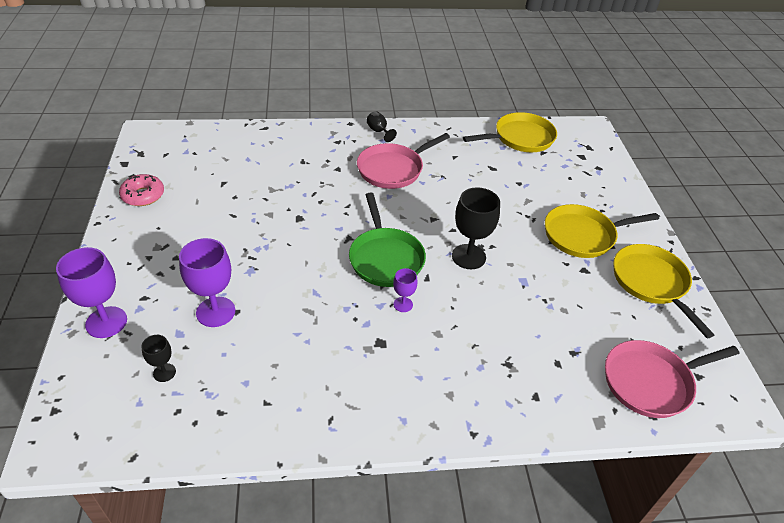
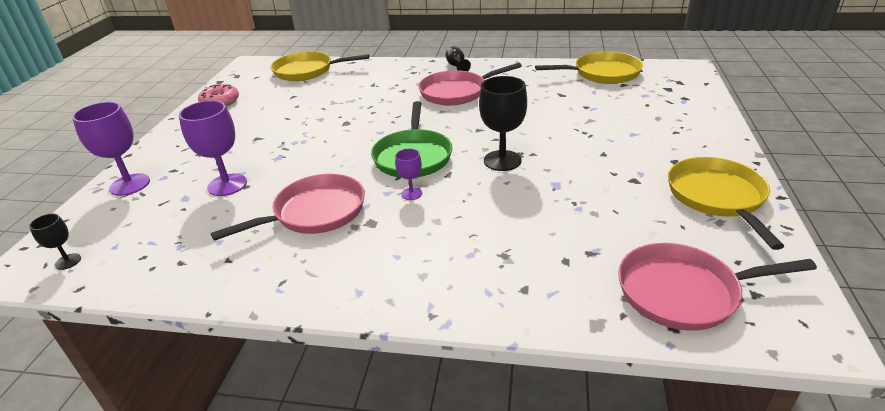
camera: 20 degrees right, 10 degrees down
(164, 372) = (152, 226): black goblet -> black goblet (68, 261)
(322, 337) = (315, 213): none -> pink pan
(583, 235) = (644, 151): yellow pan -> yellow pan (307, 71)

